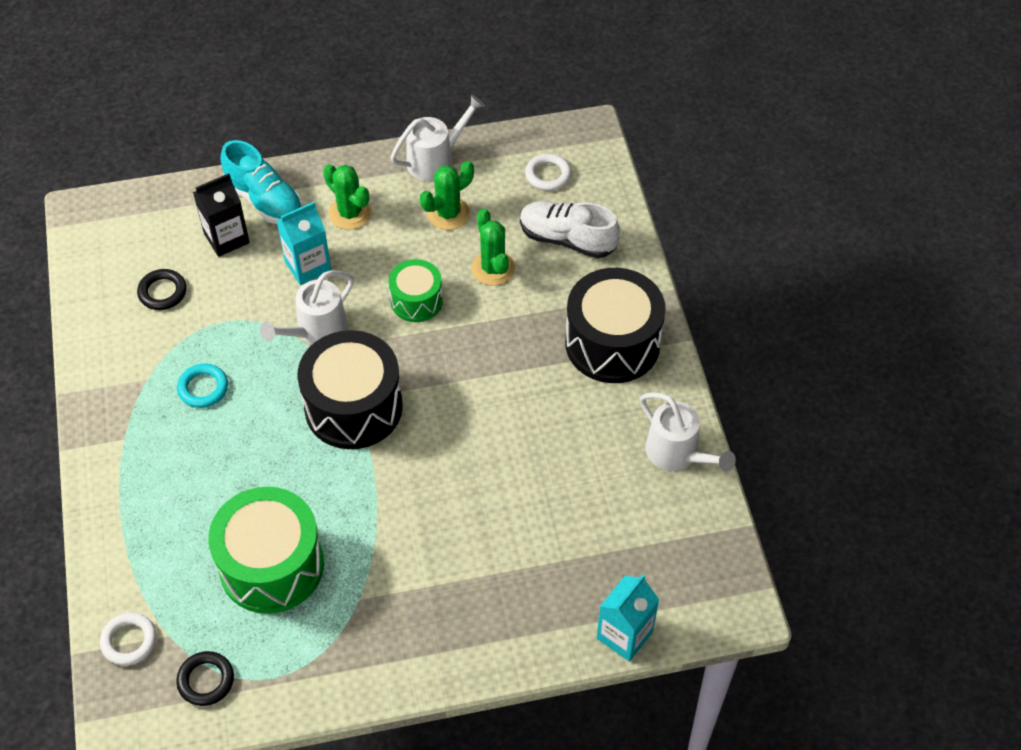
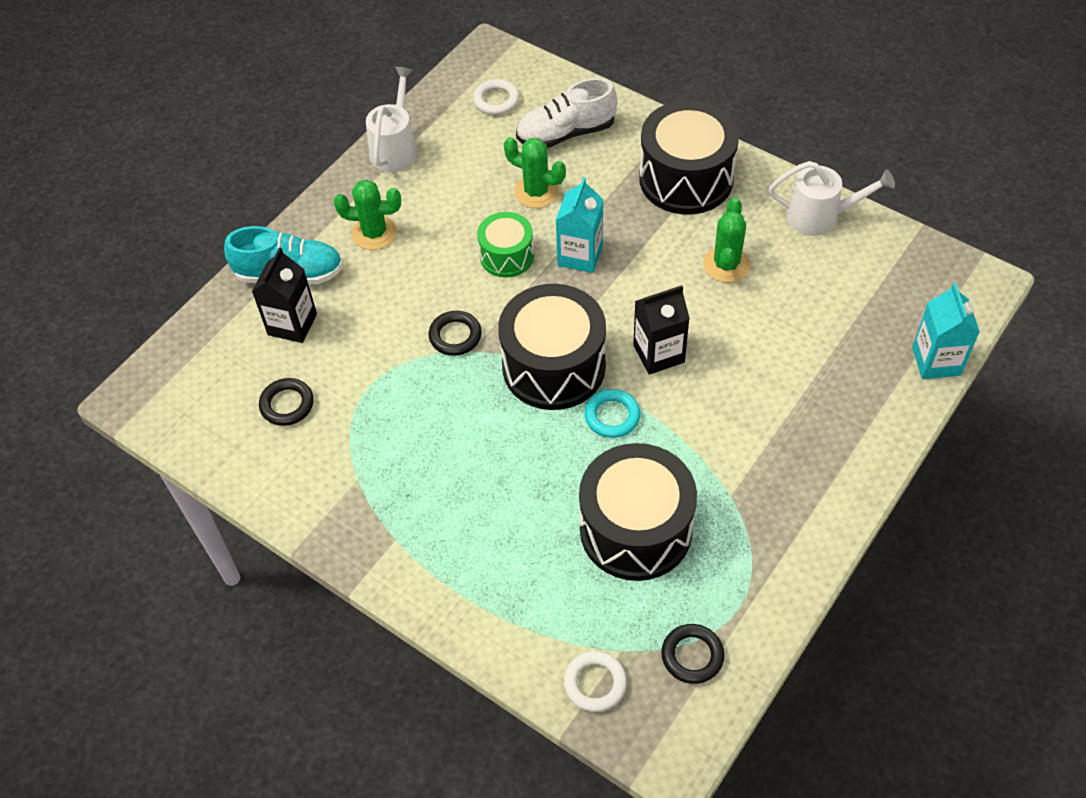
camera: 40 degrees left, 0 degrees up
(203, 388) = (415, 448): turquoise ring -> turquoise ring (612, 416)
(271, 565) = (635, 529): green drum -> black drum
(308, 266) = (388, 295): turquoise carton -> turquoise carton (580, 255)
(316, 331) = (455, 336): white watering can -> black ring
(433, 458) = (658, 354): none -> black carton
(448, 214) = (454, 178): green cactus -> green cactus (726, 264)

